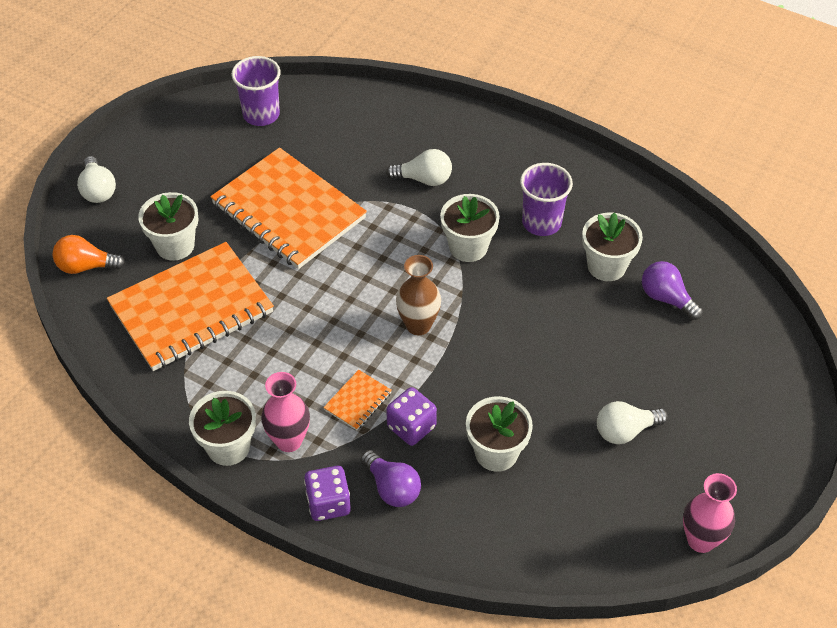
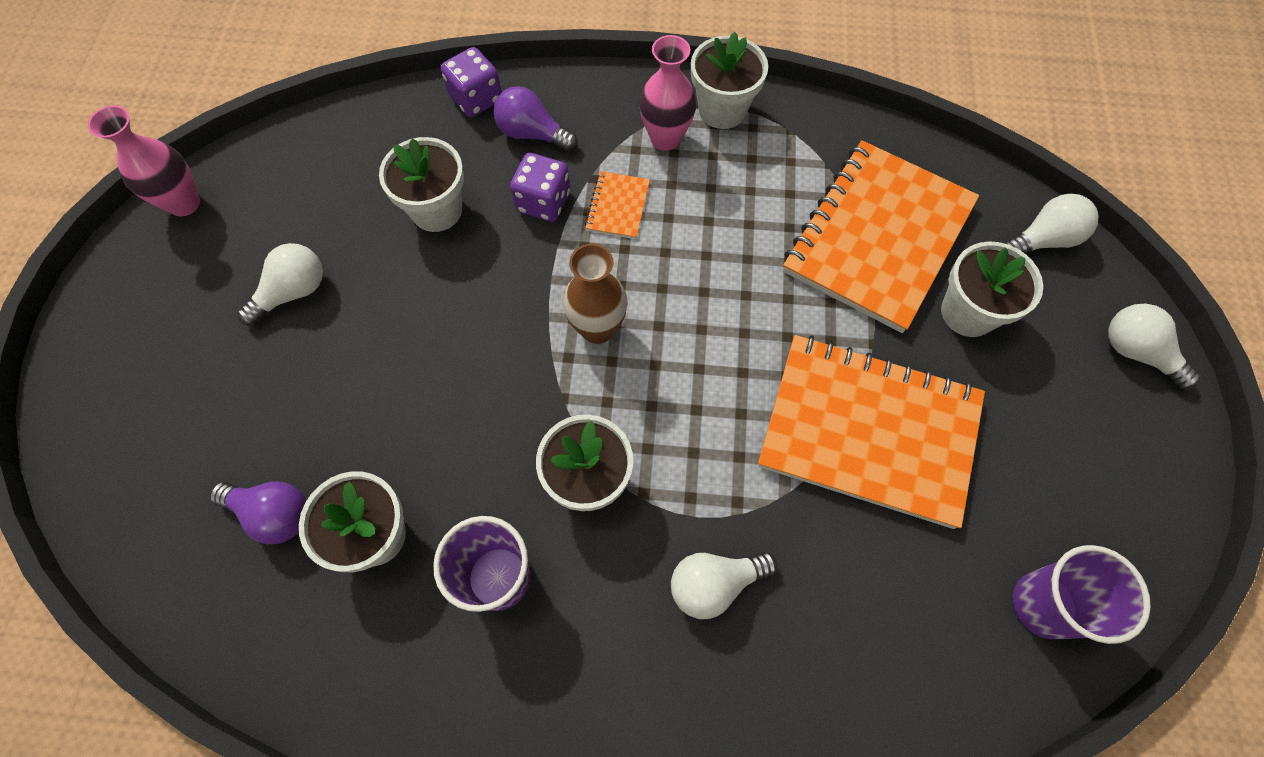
camera: 155 degrees right, 15 degrees up
(86, 266) = (1043, 240): orange light bulb -> white light bulb
(328, 503) = (588, 97): purple dice -> purple dice (476, 98)

